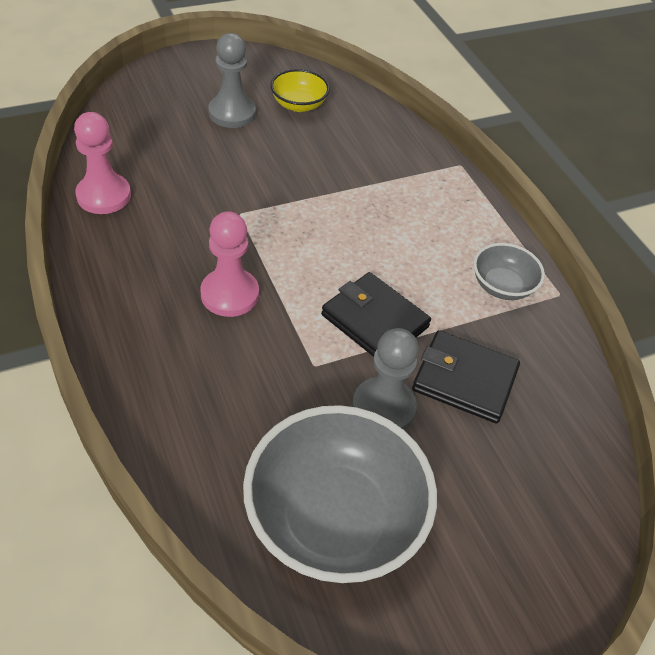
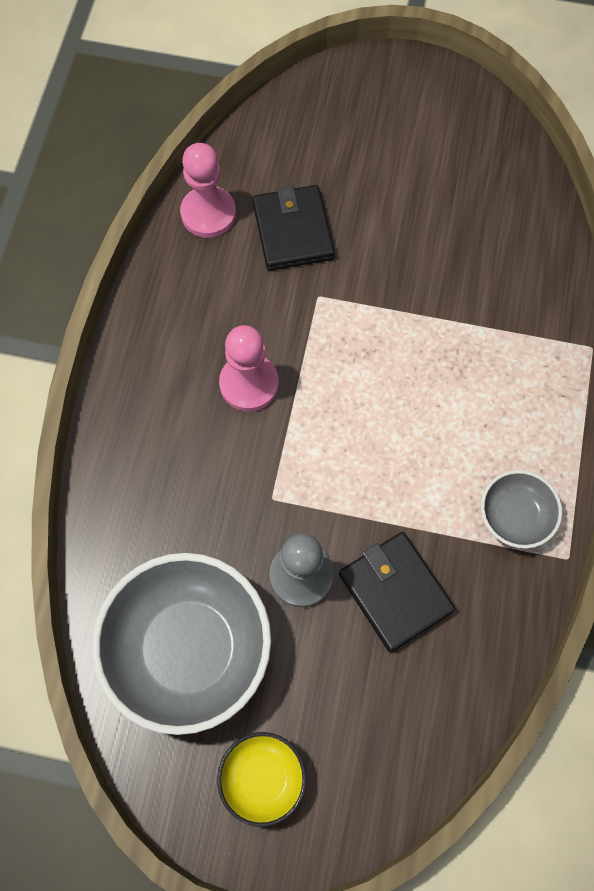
camera: 40 degrees right, 20 degrees up
(232, 113) = (394, 163): grey pawn -> none
(299, 105) = (473, 183): yellow bowl -> yellow bowl (262, 778)
(375, 321) = (359, 484): black wallet -> black wallet (293, 231)

